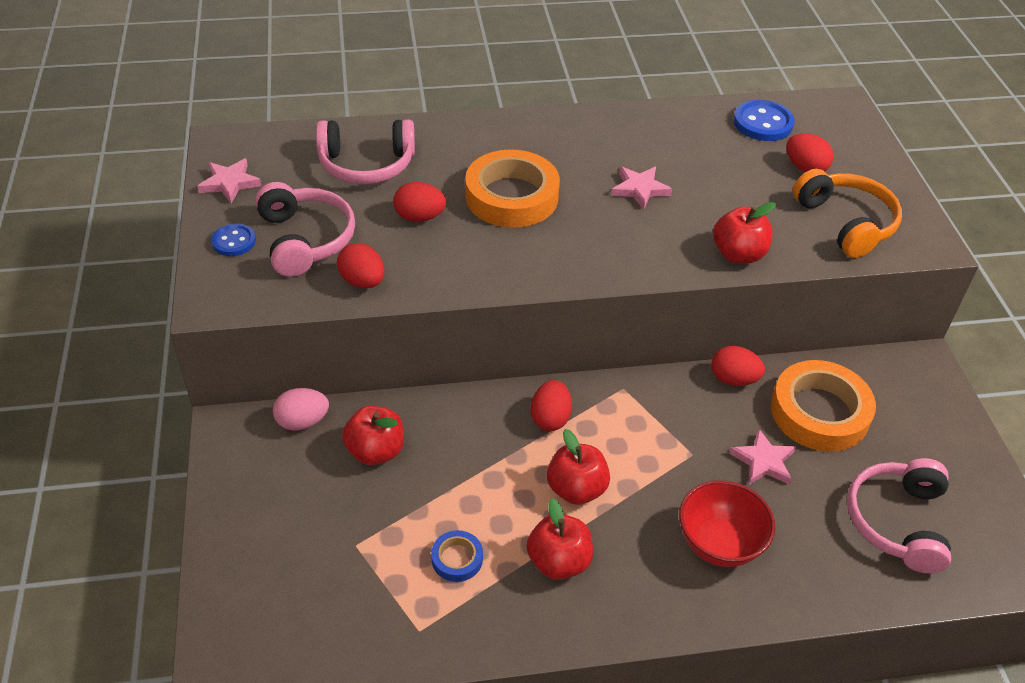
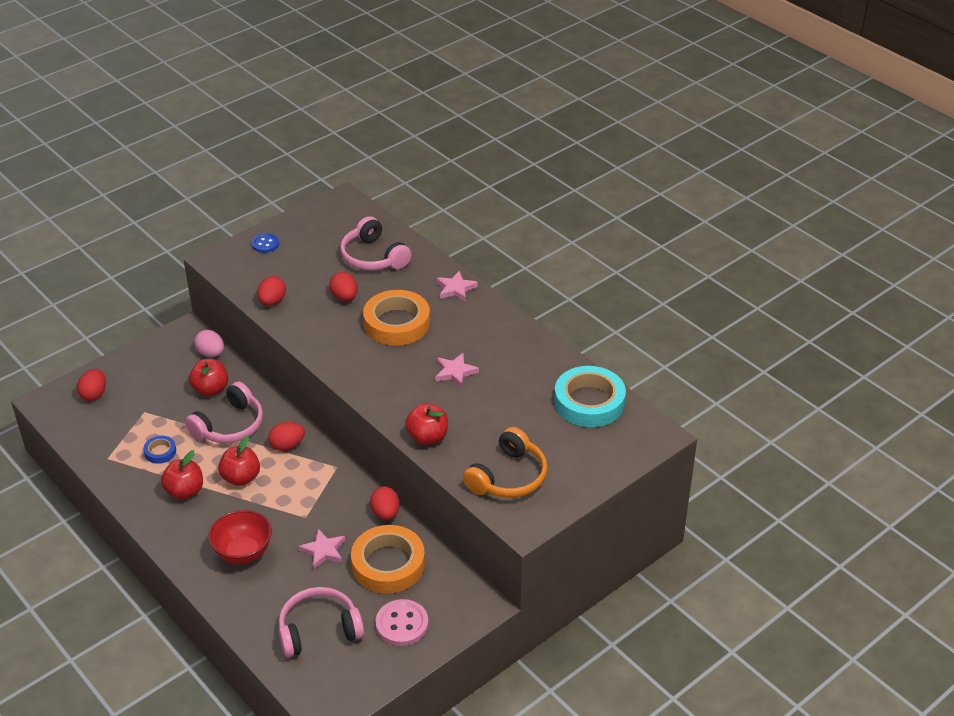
camera: 60 degrees right, 5 degrees down
(229, 183) = (311, 219): pink star -> pink star (455, 289)
(305, 240) = (288, 266): pink headphones -> pink headphones (229, 425)
(763, 123) = (589, 402): blue button -> turquoise tape
(805, 168) = (554, 439): red egg -> red egg (94, 394)
(922, 441) = (402, 624): none -> pink button

